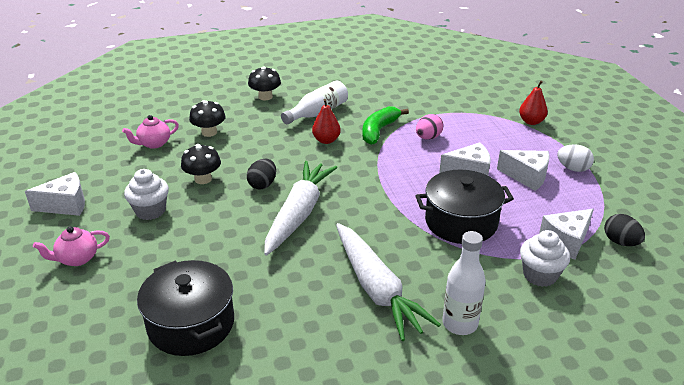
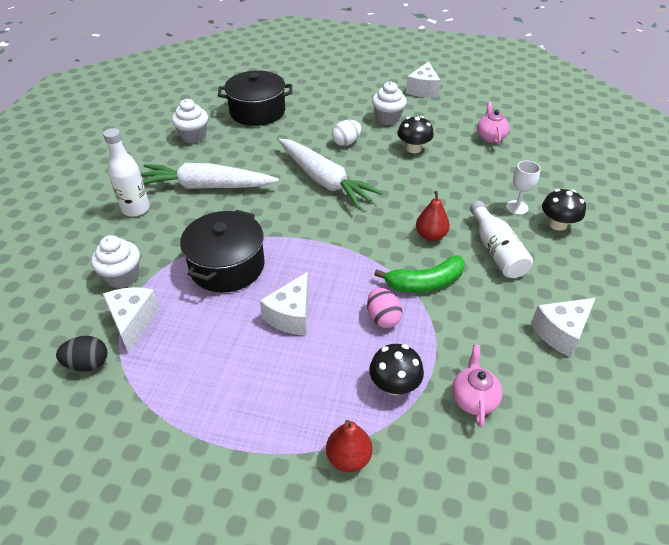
camera: 120 degrees right, 10 degrees up
(77, 259) = (357, 87): pink teapot -> pink teapot (473, 399)
(209, 132) = (494, 169): black mushroom -> black mushroom (394, 385)
(257, 114) = (517, 207): none -> white goblet
(262, 184) = (381, 175): black egg -> none
(291, 357) = (193, 136): none -> white cupcake
(379, 131) = (425, 283): green banana -> green banana turned 105 degrees clockwise
(527, 177) = (242, 361): white cheese -> white cheese (560, 332)
(573, 168) = (217, 420): white egg -> white egg (346, 142)

